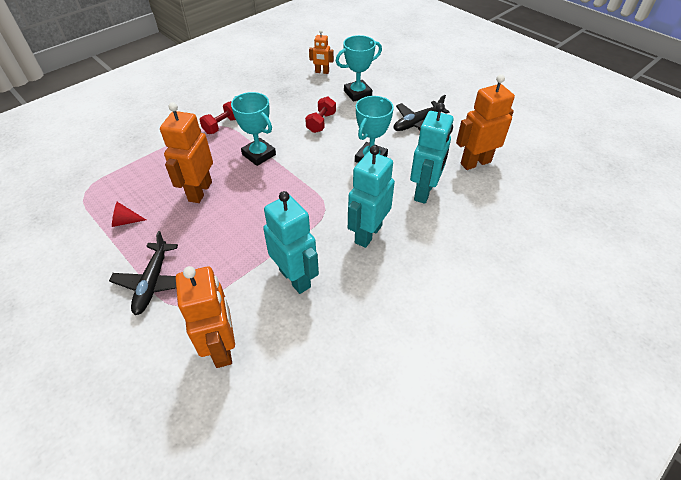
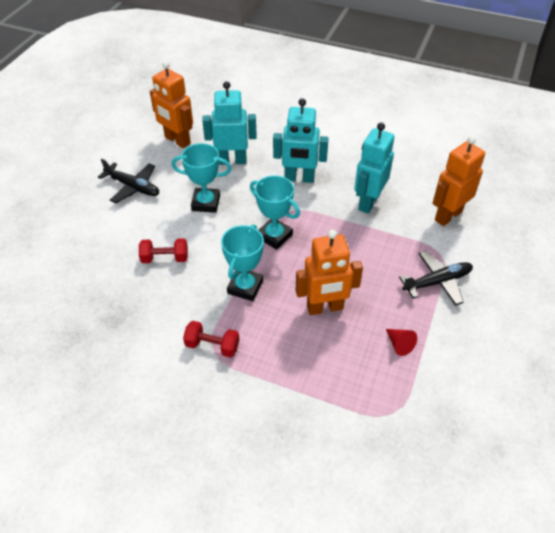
camera: 115 degrees left, 0 degrees up
(322, 72) = (53, 297): orange robot -> none
(357, 93) = (93, 247): turquoise trophy -> turquoise trophy (274, 236)

